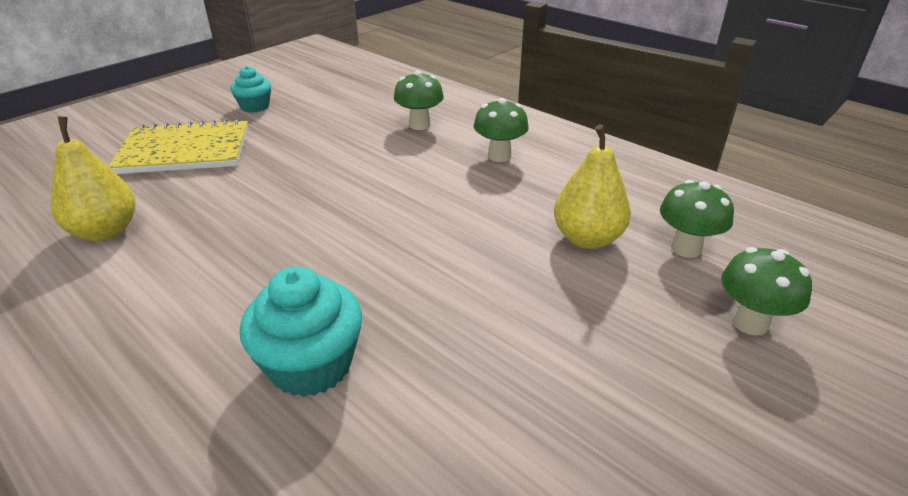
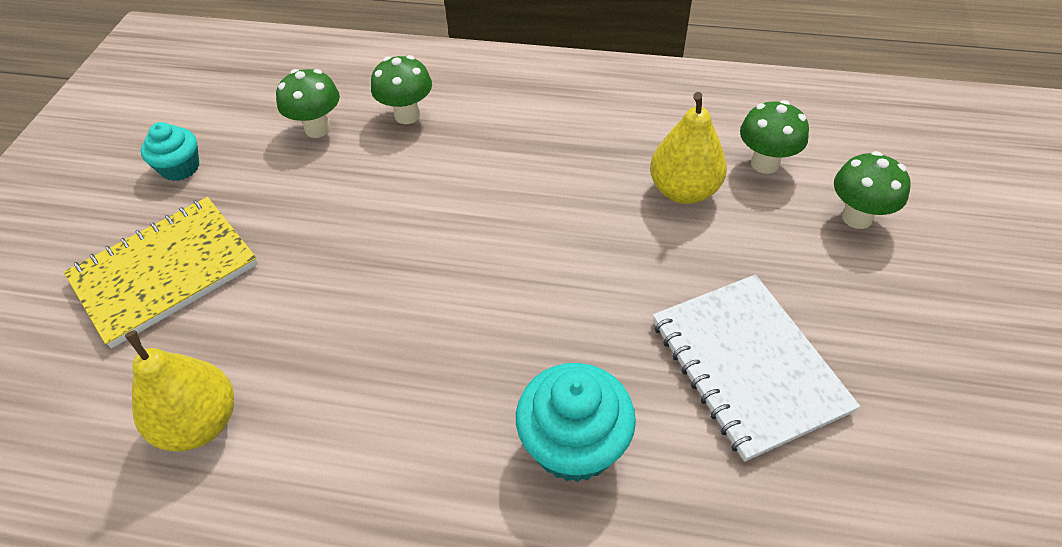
camera: 30 degrees left, 15 degrees up
(499, 156) = (526, 124): green mushroom -> green mushroom (318, 128)
(519, 386) = (748, 366): none -> white notebook

